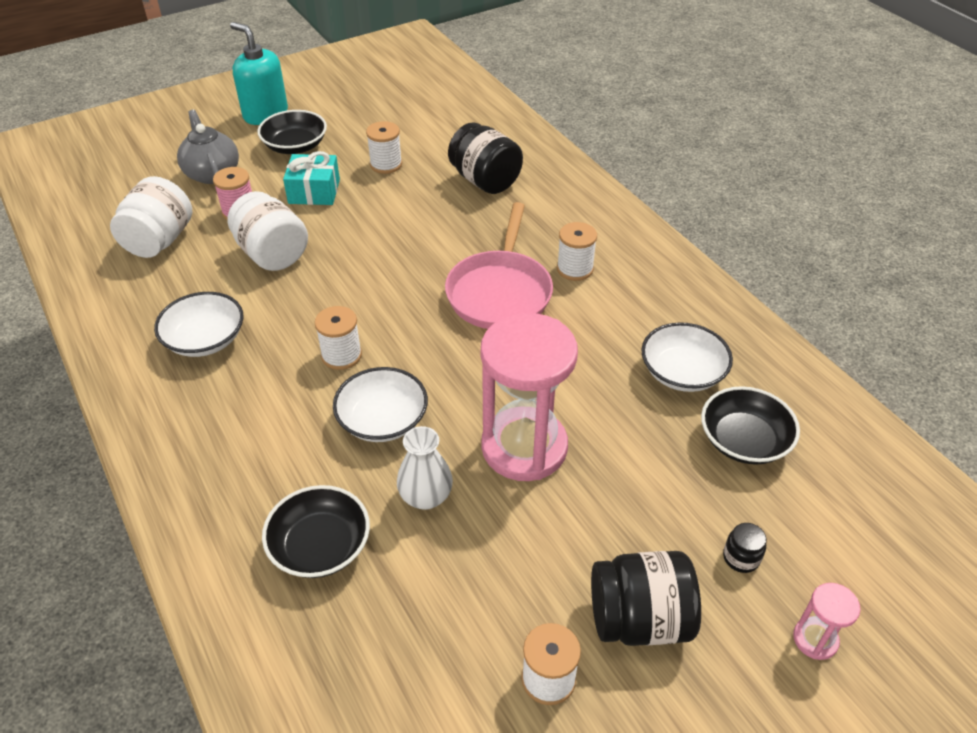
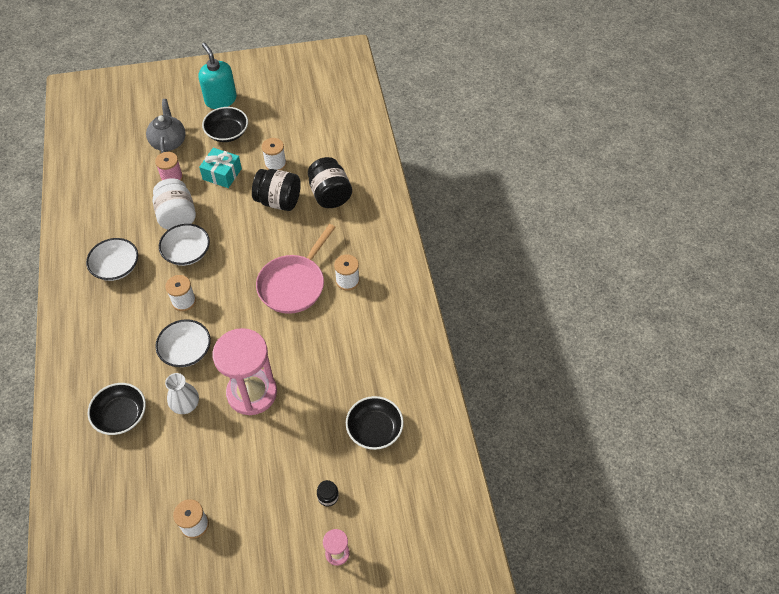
camera: 20 degrees right, 10 degrees up
(159, 241) = (119, 187): white jar -> none
(639, 619) = (255, 511): black jar -> black jar (278, 201)
(682, 372) = (367, 374): white bowl -> white bowl (187, 252)

